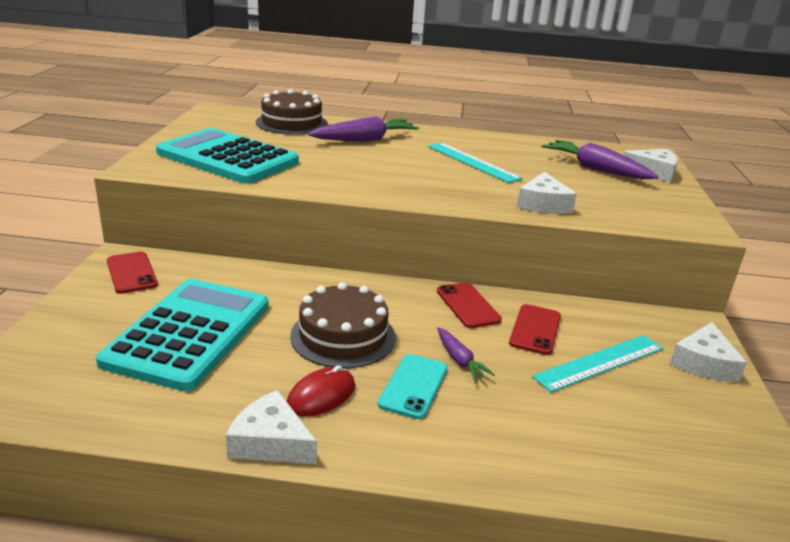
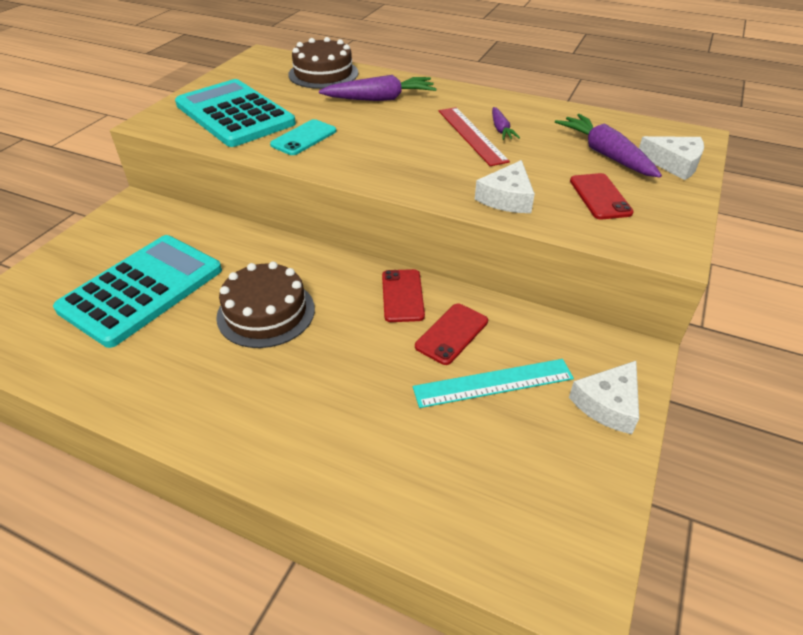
camera: 20 degrees right, 15 degrees up
(131, 273) = (132, 221): red phone -> red phone (600, 197)
(270, 442) = (143, 410): white cheese -> none
(321, 396) = (210, 372): red mouse -> none
(413, 386) = (295, 377): turquoise phone -> turquoise phone (304, 138)
(460, 360) = (355, 356): purple carrot -> purple carrot (501, 129)
(472, 162) = (471, 135): turquoise ruler -> red ruler

